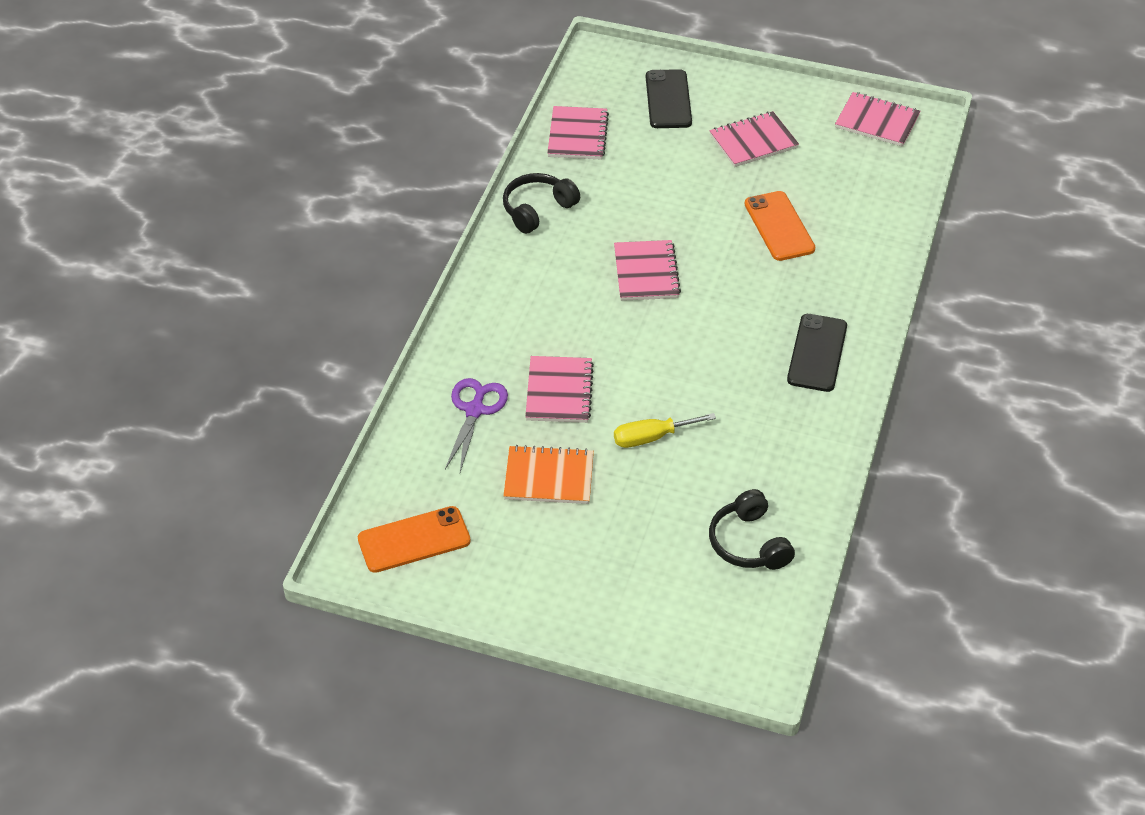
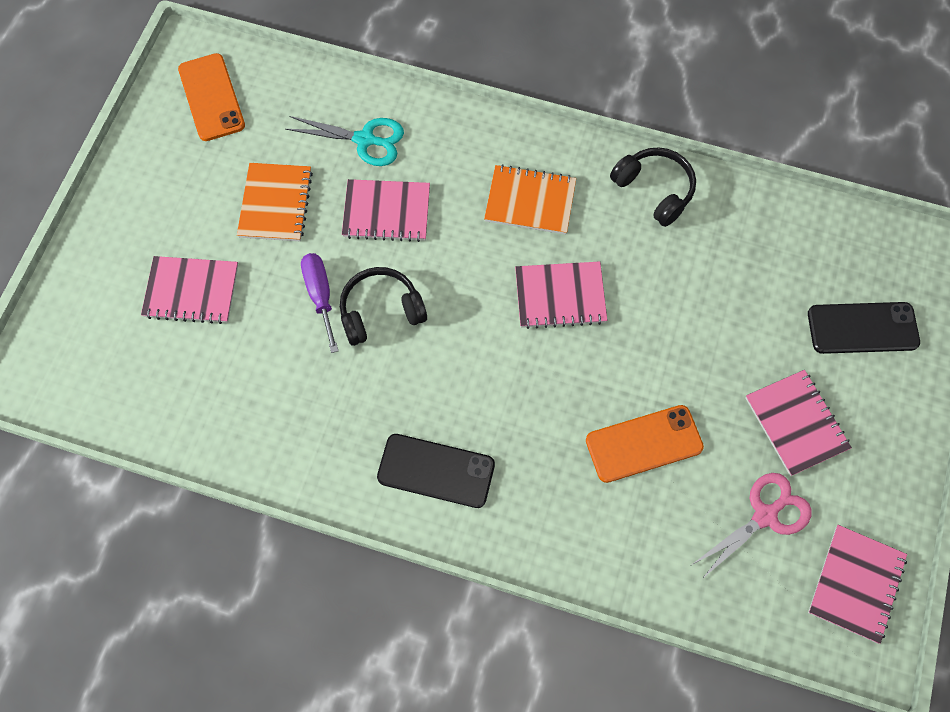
camera: 90 degrees right, 20 degrees up
(475, 410) = (365, 140): purple scissors -> turquoise scissors
(548, 290) = (530, 201): none -> orange notebook
(577, 135) = (783, 229): pink notebook -> pink notebook (191, 291)
(651, 437) = (320, 296): yellow screwdriver -> purple screwdriver
(749, 543) = (175, 382): black headphones -> black headphones (381, 311)
(831, 163) = (765, 516): none -> pink scissors

